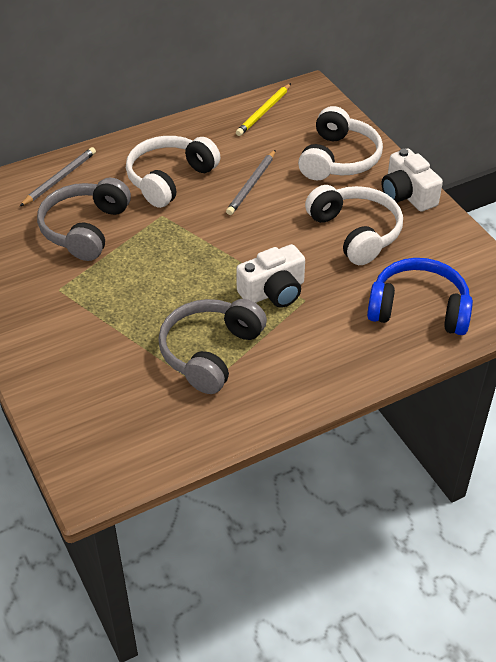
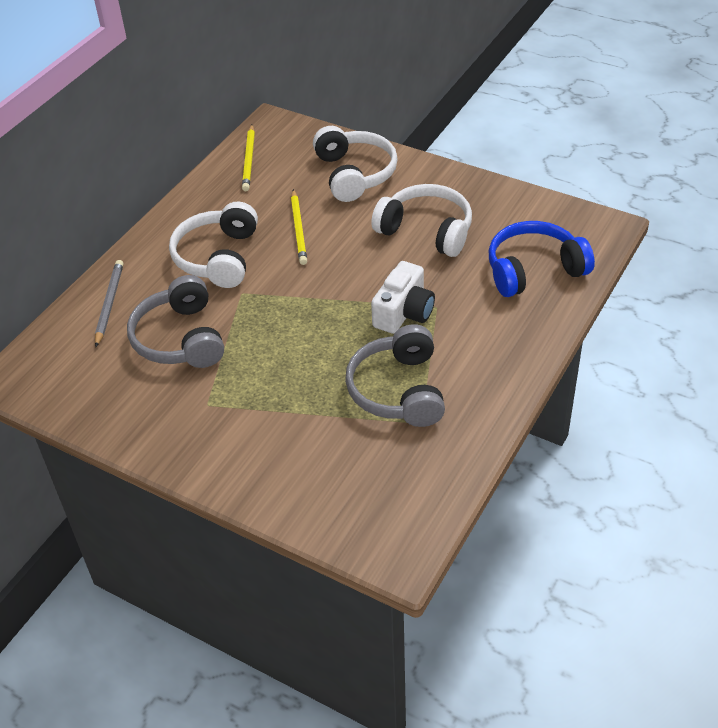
camera: 30 degrees left, 0 degrees up
(252, 184) = (299, 229): grey pencil -> yellow pencil
(407, 195) = (440, 179): white camera -> none

